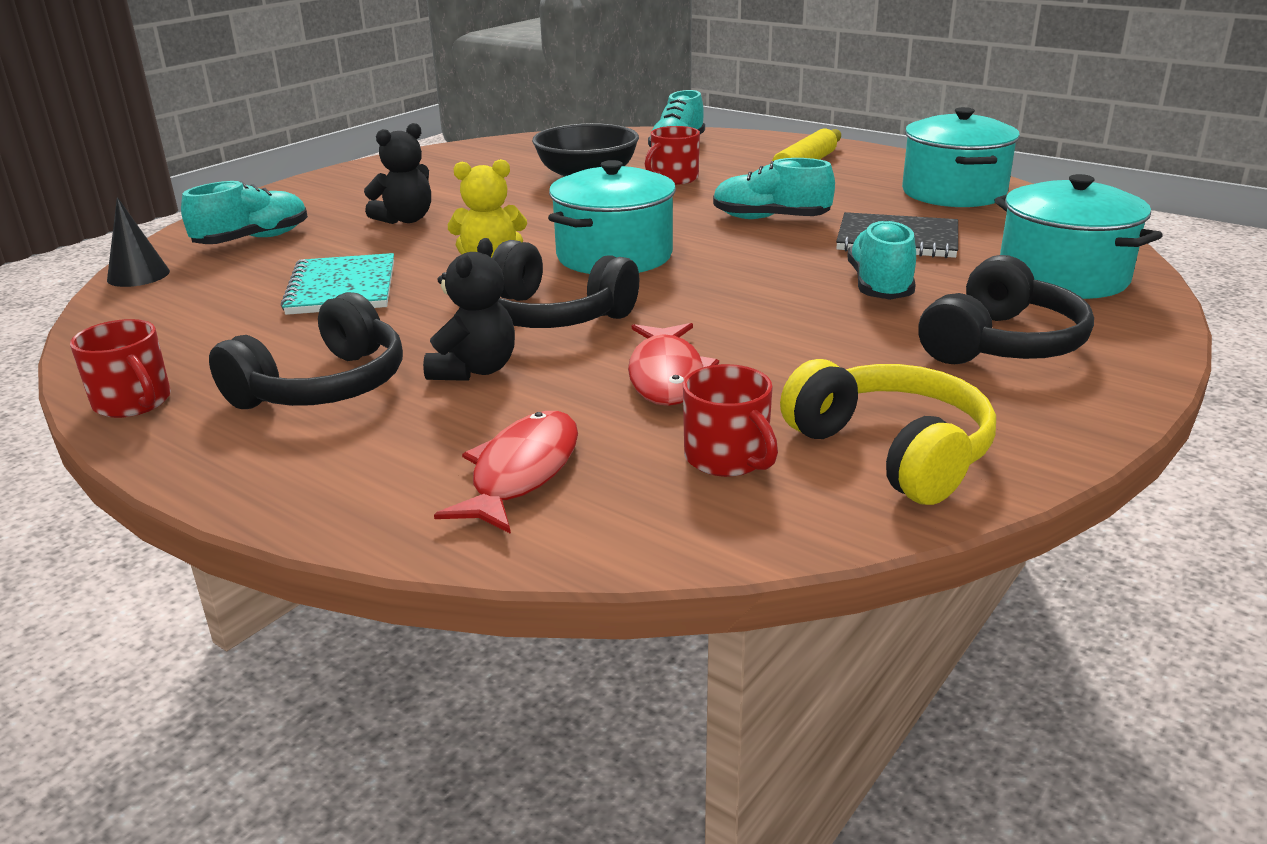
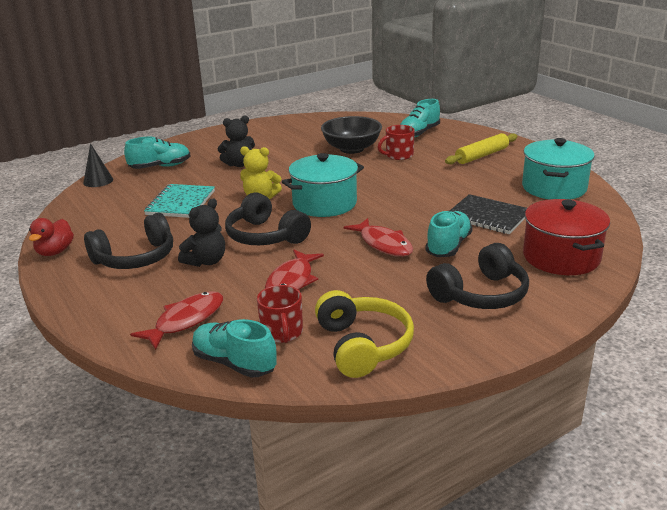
camera: 20 degrees right, 0 degrees up
(133, 402) = (55, 252): red mug -> red duck
(770, 219) = (428, 191): turquoise shoe -> turquoise shoe (234, 363)
(772, 298) = (383, 244): none -> red fish
(1063, 276) = (561, 257): turquoise pot -> red pot

